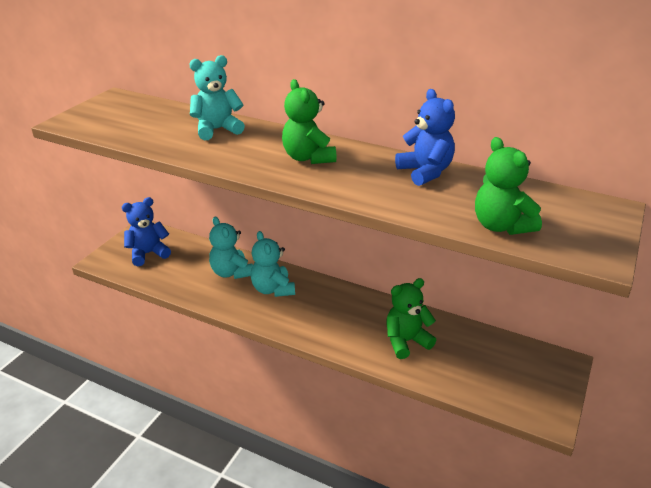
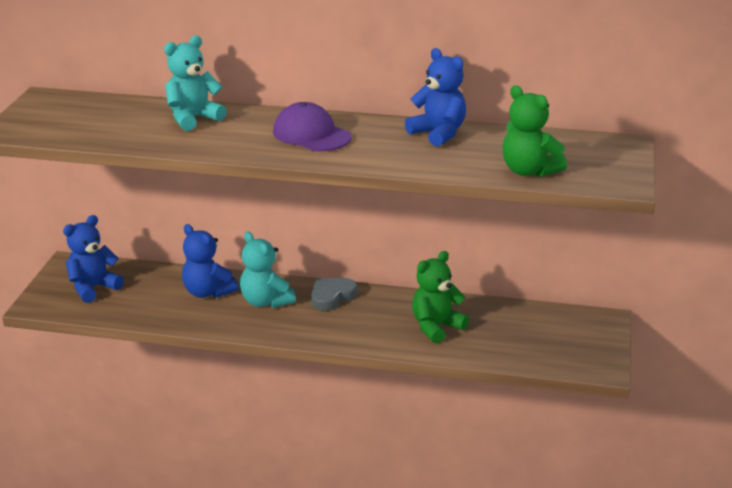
camera: 15 degrees left, 5 degrees down
(231, 272) = (208, 292): turquoise teddy bear -> blue teddy bear
(308, 158) = (311, 135): green teddy bear -> purple cap
(328, 294) = (332, 297): none -> grey heart

